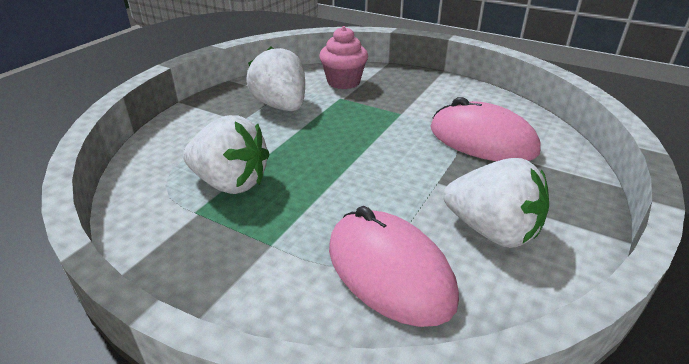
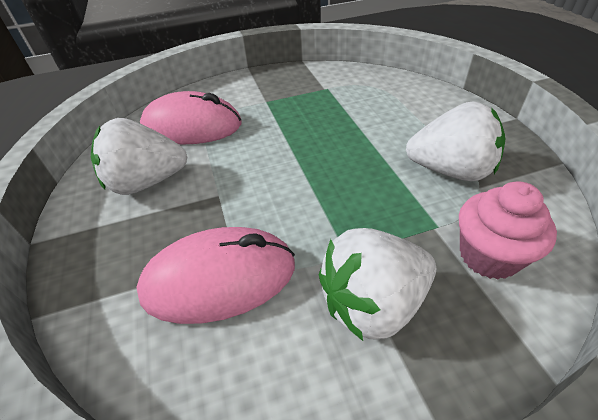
camera: 135 degrees right, 10 degrees up
(230, 183) = (341, 105): white strawberry -> white strawberry (373, 303)

